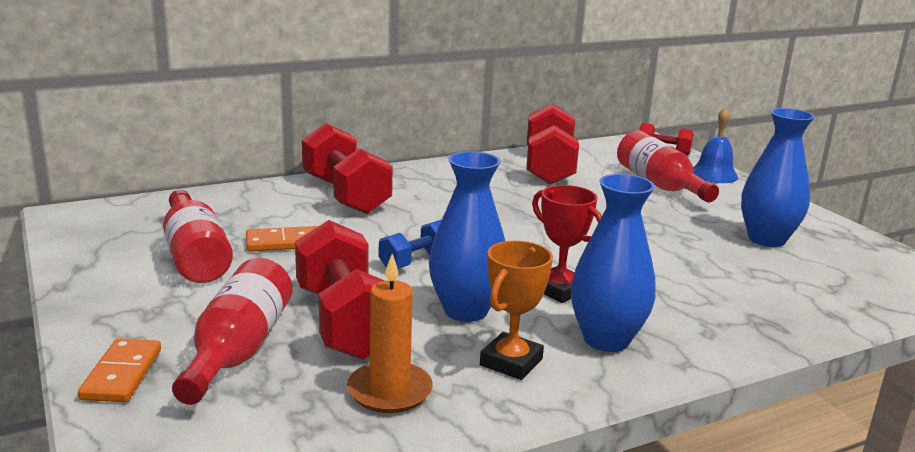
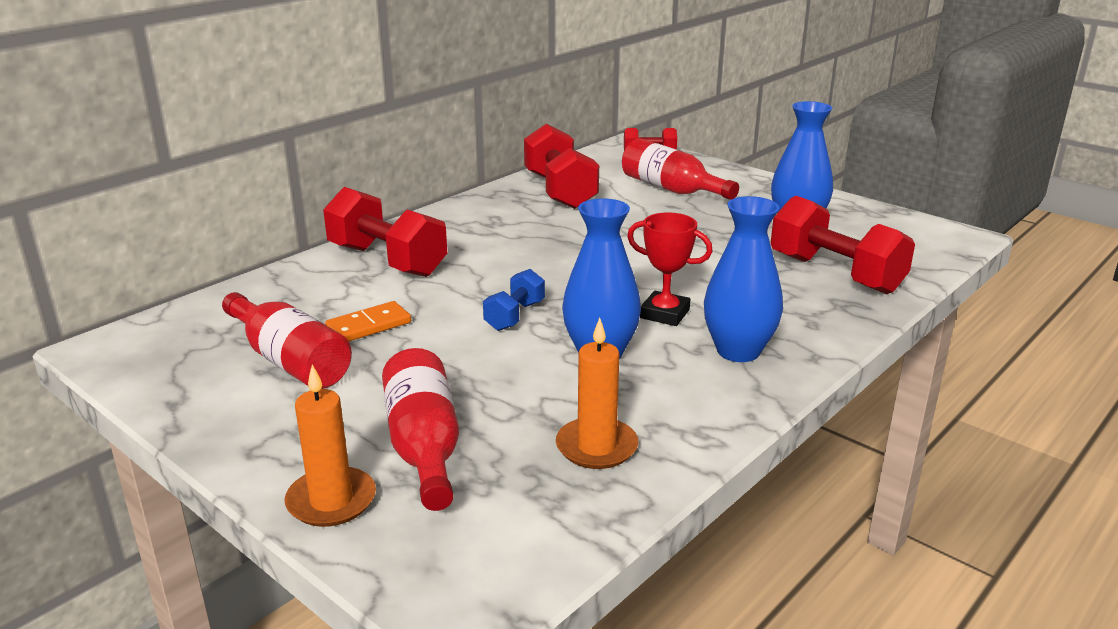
camera: 20 degrees left, 5 degrees up
(122, 374) = (331, 501): orange domino -> orange candle
(345, 322) = (501, 393): red dumbbell -> red dumbbell (835, 274)
(511, 362) = (677, 392): orange trophy -> none
(713, 174) = (709, 169): blue bell -> none

